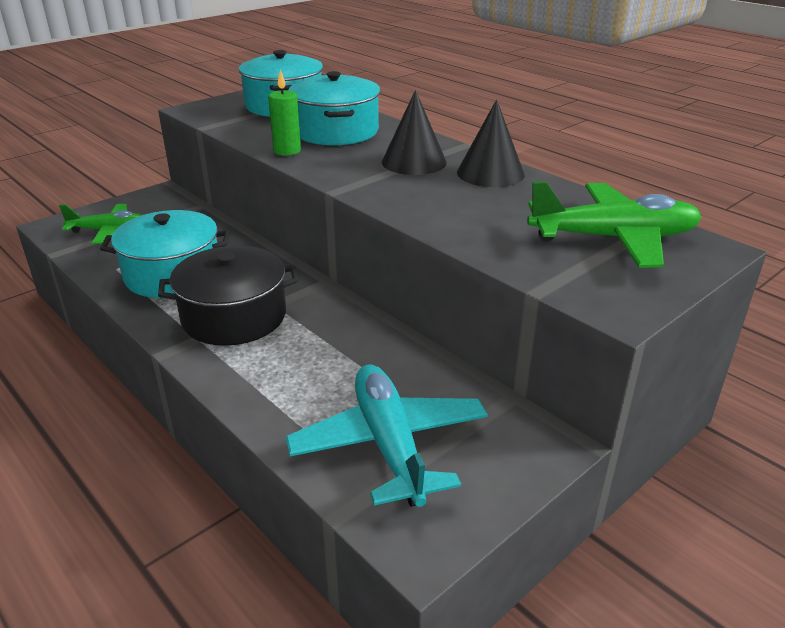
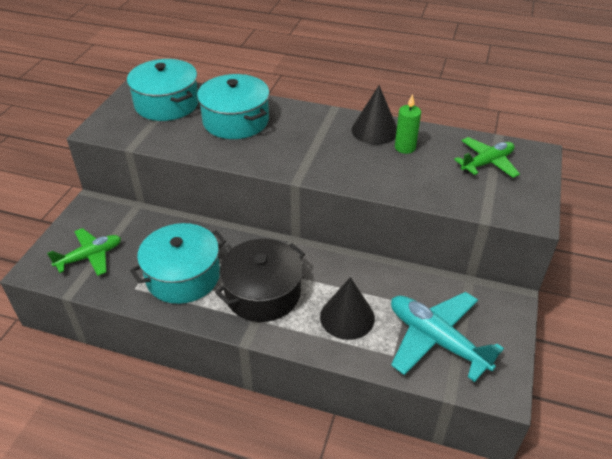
camera: 30 degrees left, 10 degrees up
(287, 151) = (223, 152): green candle -> green candle (405, 147)
(414, 162) = (318, 135): black cone -> black cone (347, 317)
(613, 238) = (487, 163): green plane -> green plane, size x0.65

